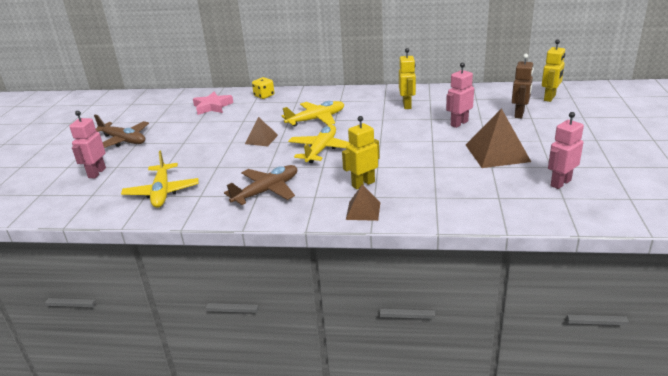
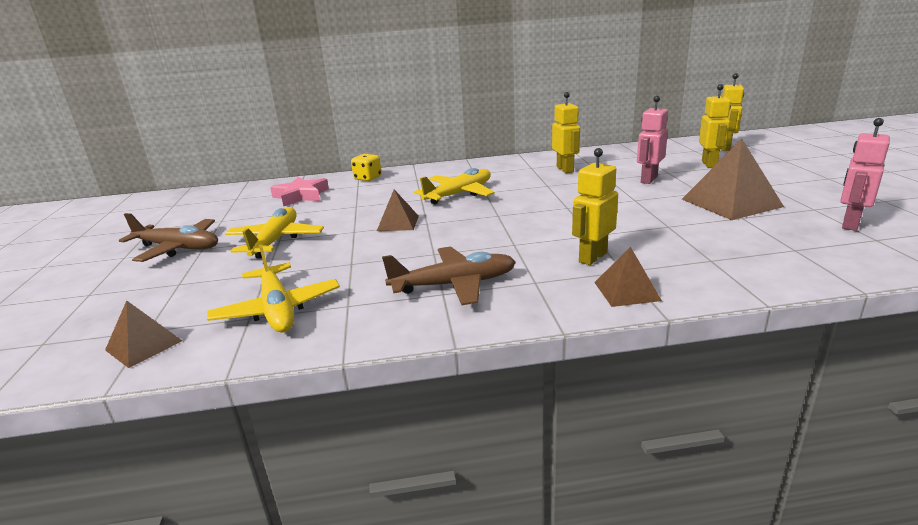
camera: 15 degrees left, 5 degrees down
(87, 203) = (144, 345): none -> brown pyramid
(97, 173) = (146, 296): pink robot -> none
(267, 191) = (454, 285): brown plane -> brown plane turned 45 degrees clockwise
(321, 150) = (495, 225): yellow plane -> yellow plane (276, 241)
(519, 114) = (709, 164): brown robot -> yellow robot

